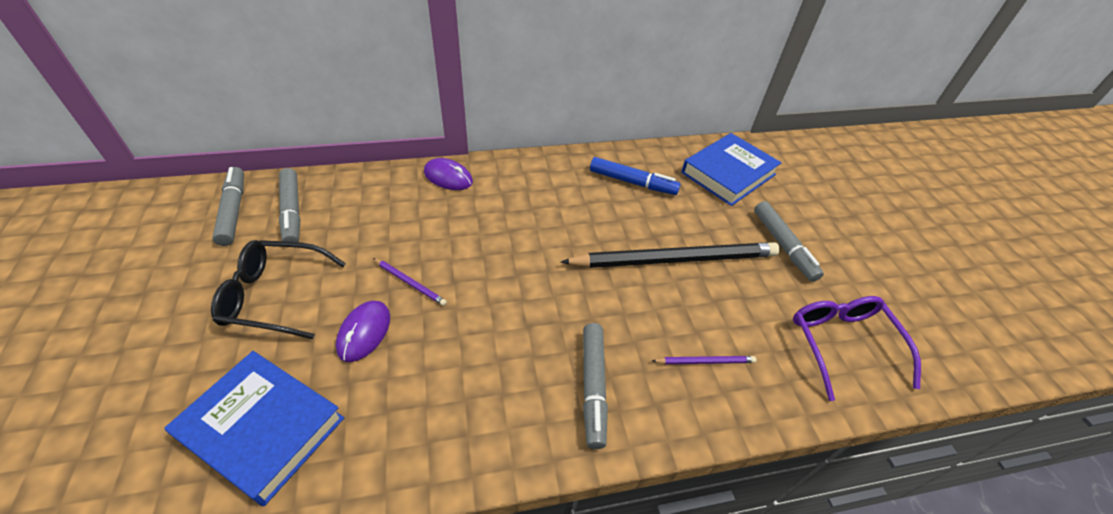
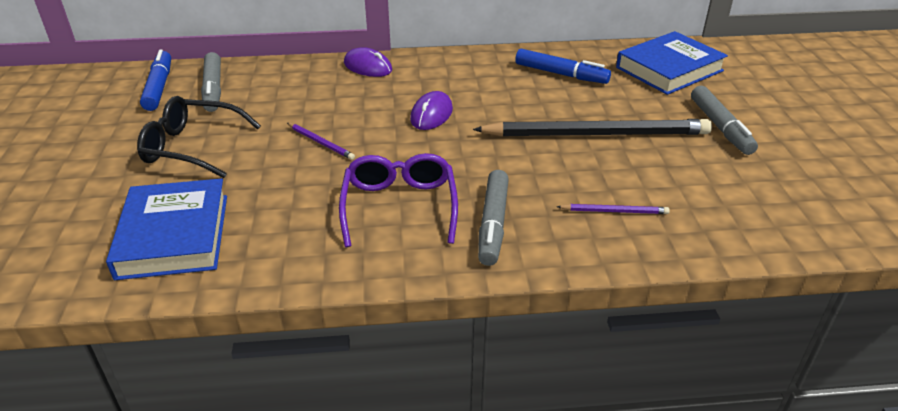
camera: 10 degrees right, 10 degrees down
(233, 211) = (159, 87): grey marker -> blue marker
(262, 428) = (174, 235): blue book -> blue book turned 45 degrees clockwise
(364, 332) = (273, 175): purple mouse -> purple mouse (431, 114)
(842, 344) = (771, 205): purple glasses -> purple glasses (399, 206)

